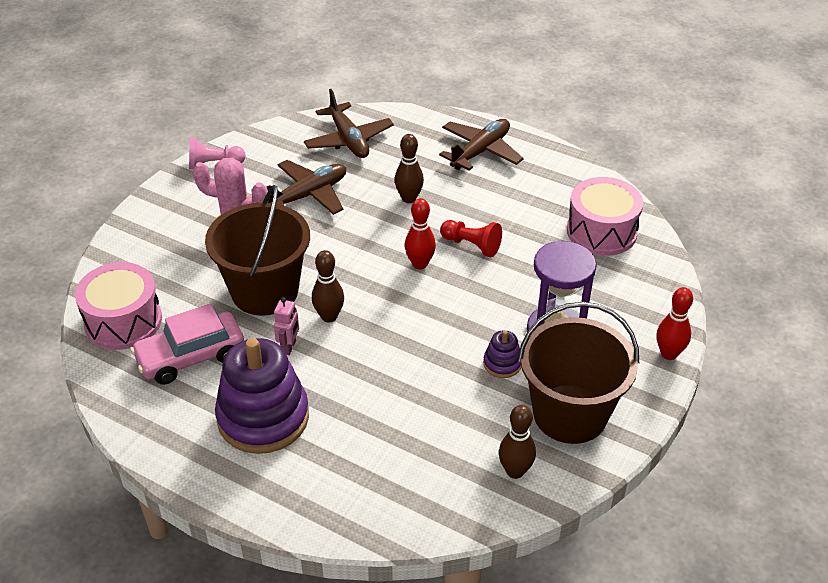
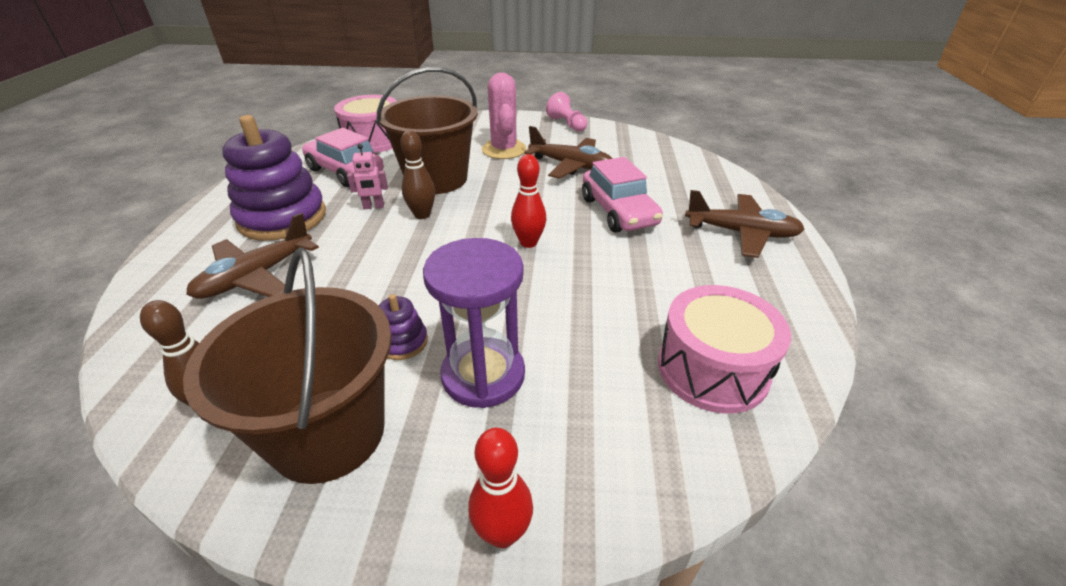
camera: 65 degrees right, 5 degrees down
(348, 140) = (663, 163): brown plane -> brown plane (256, 276)
(409, 198) = (618, 212): brown bowling pin -> pink car
(471, 245) = (585, 267): red pawn -> none

